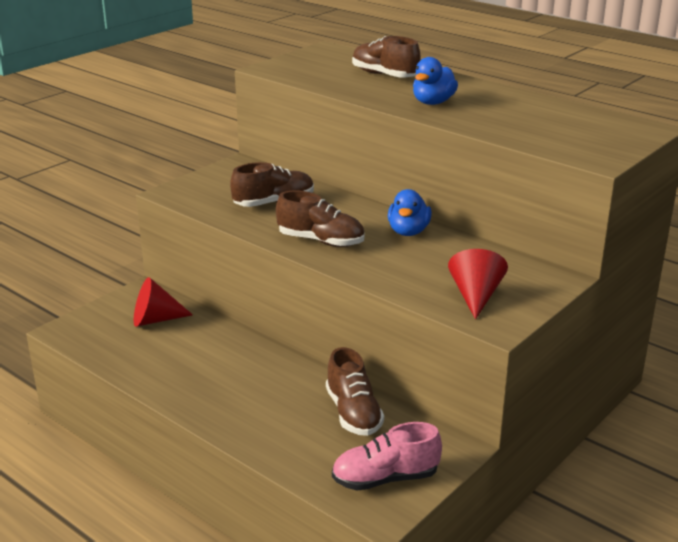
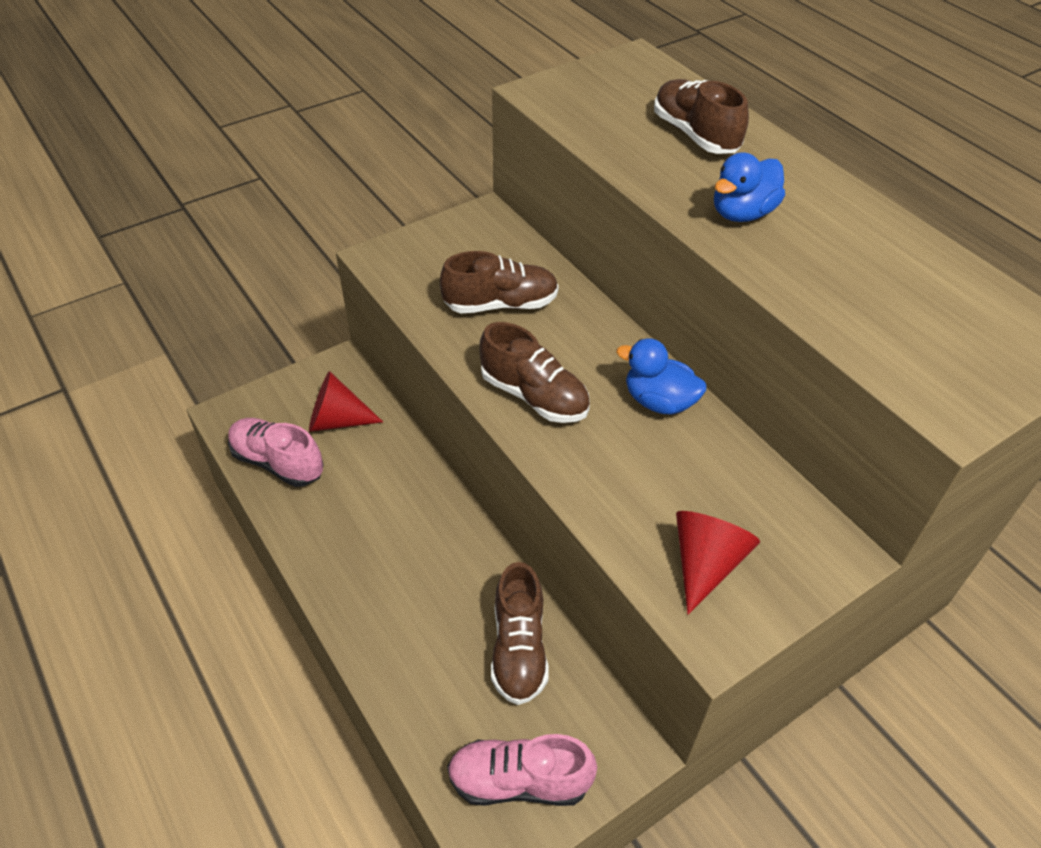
camera: 15 degrees right, 20 degrees up
(118, 349) = (278, 462): none -> pink shoe
(408, 232) = (659, 401): blue duck -> blue duck turned 90 degrees clockwise

